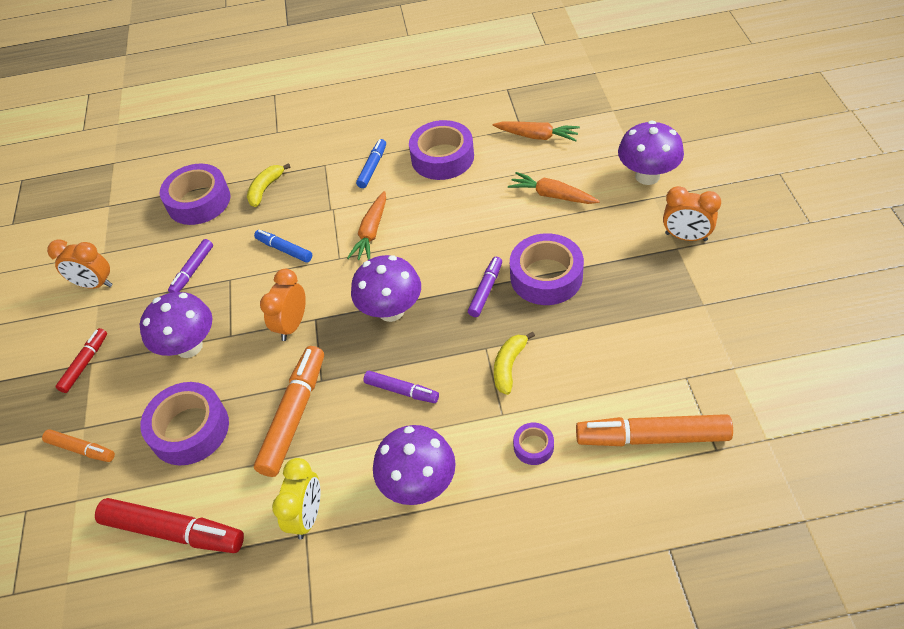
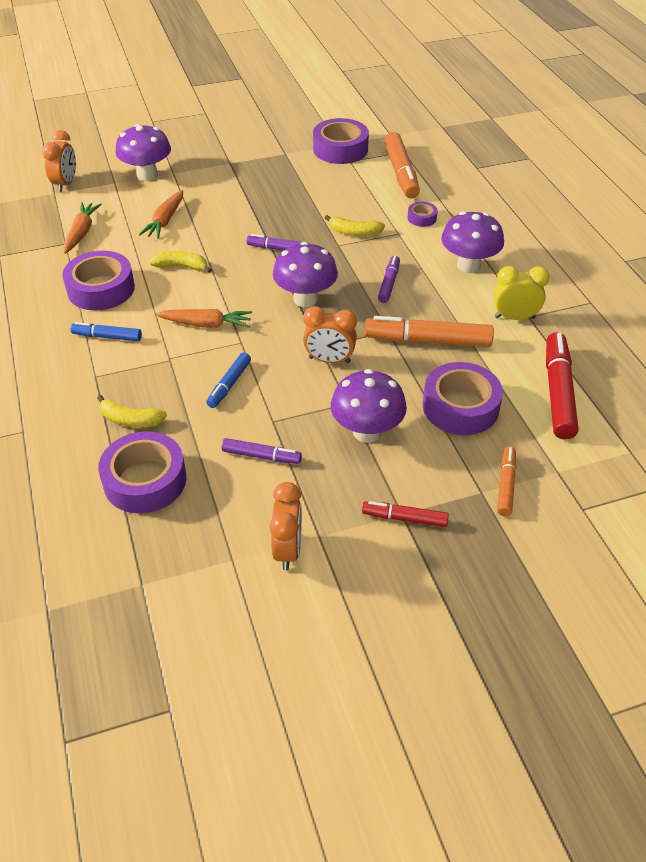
camera: 105 degrees left, 5 degrees down
(467, 211) = (181, 266): none -> yellow banana
(546, 276) = (261, 220): purple tape -> purple tape (340, 149)
(686, 237) = (218, 159): orange clock -> orange clock (66, 184)

